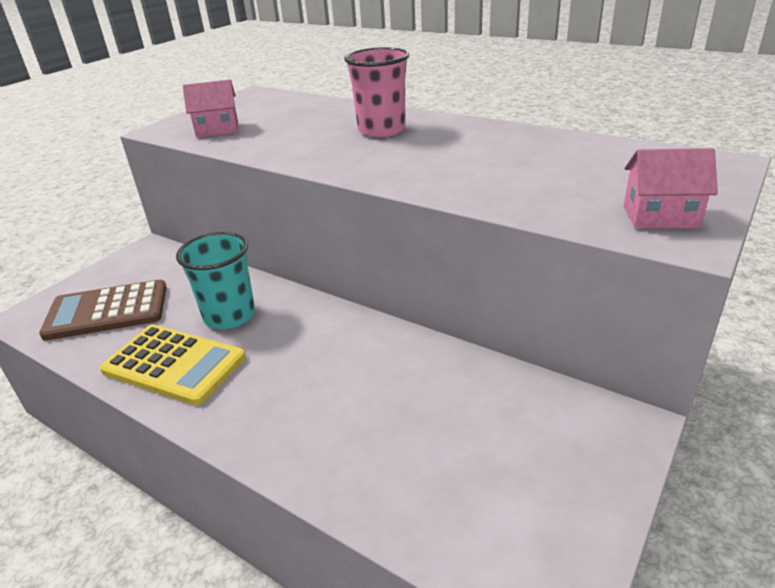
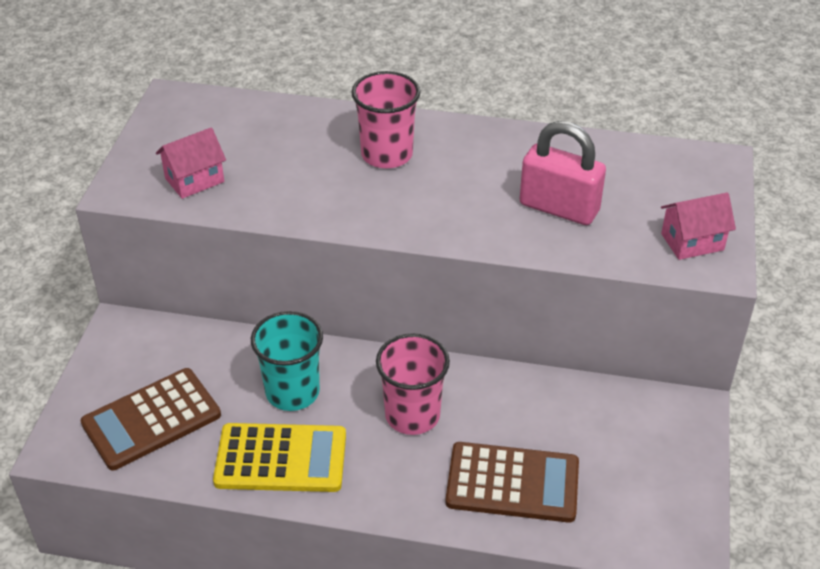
camera: 25 degrees left, 10 degrees up
(316, 357) = (412, 415): none -> pink cup
(372, 447) = (512, 483): none -> brown calculator
(517, 175) = (559, 208): none -> pink padlock

